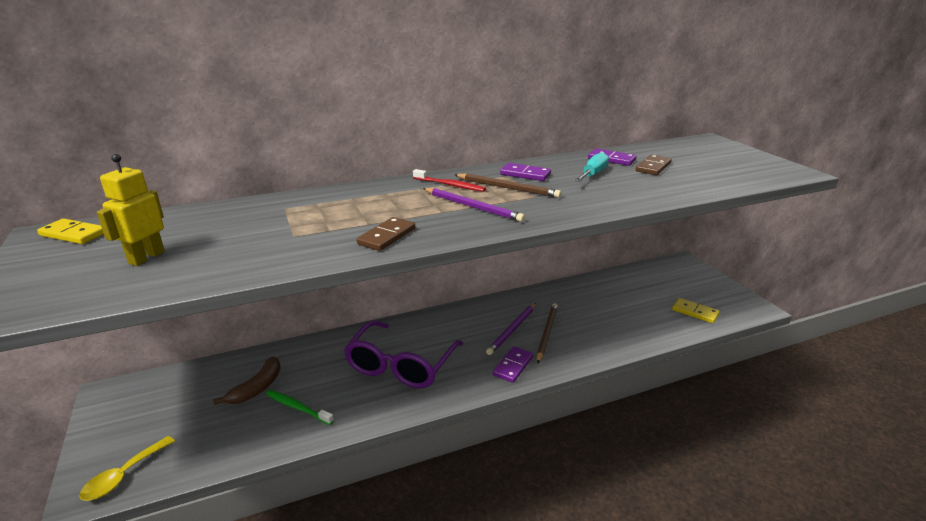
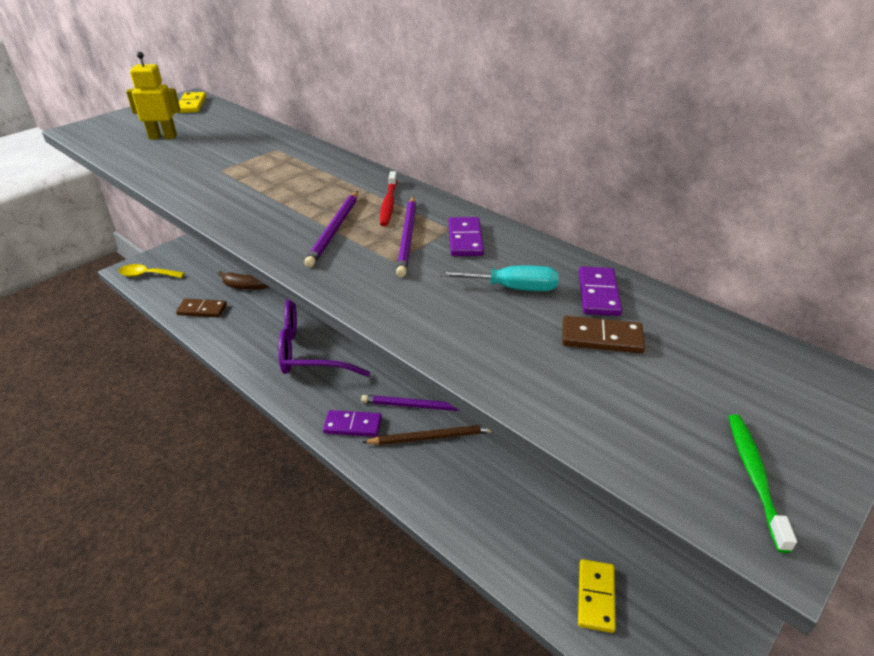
camera: 65 degrees right, 10 degrees up
(297, 407) = (236, 315): green toothbrush -> green toothbrush (754, 477)
(387, 236) = (236, 207): brown domino -> brown domino (202, 310)
(507, 188) = (407, 238): brown pencil -> purple pencil

